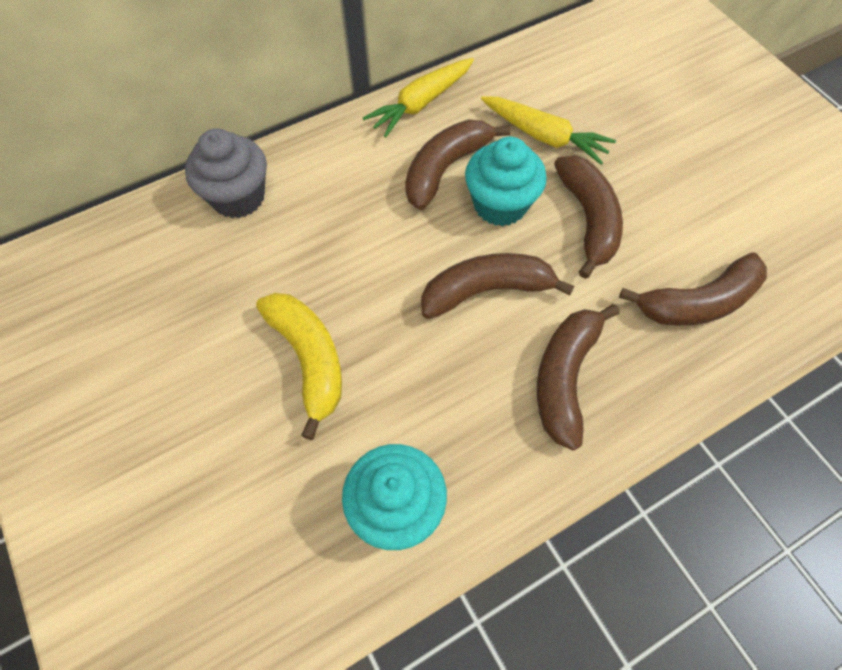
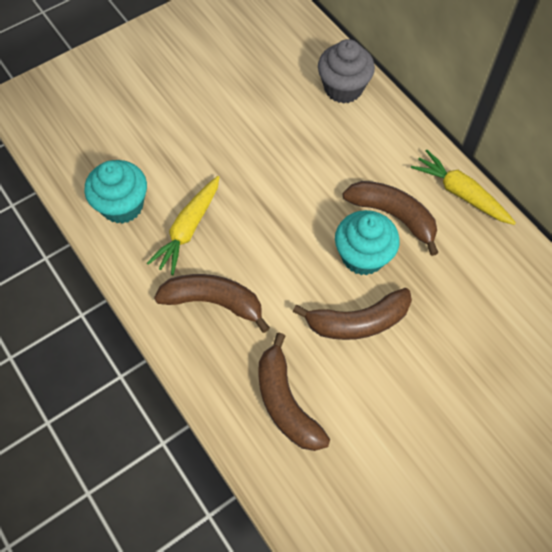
camera: 85 degrees right, 0 degrees up
(309, 359) = (218, 148): yellow banana -> none
(486, 290) = (281, 249): brown banana -> none
(544, 136) = (443, 288): yellow carrot -> yellow carrot (188, 229)

